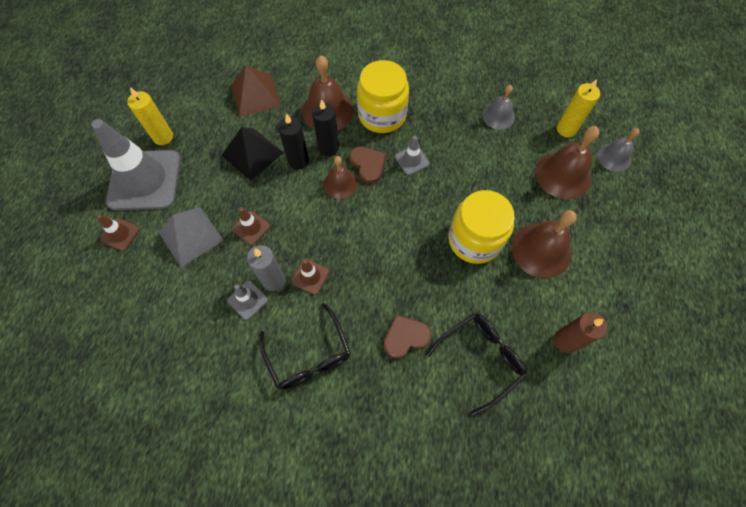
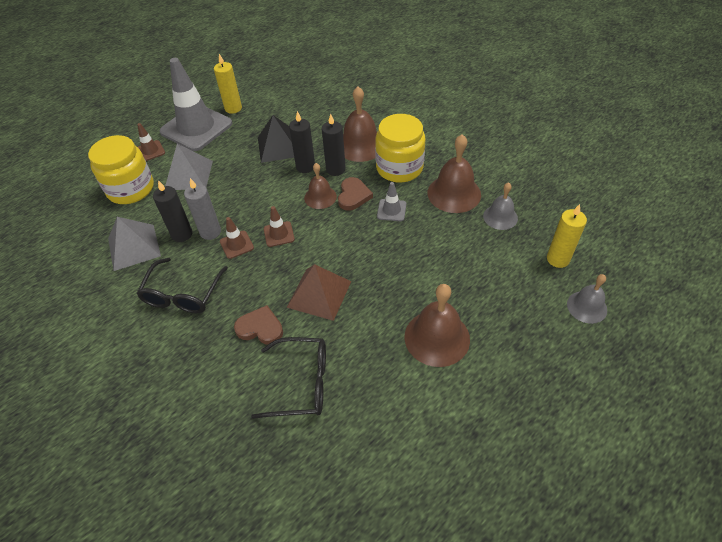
camera: 40 degrees right, 15 degrees down
(212, 343) = (134, 247): none -> grey pyramid
(247, 300) = (182, 234): grey traffic cone -> black candle
(251, 227) = (230, 191): brown traffic cone -> brown traffic cone (279, 234)
(255, 95) = (319, 111): brown pyramid -> brown pyramid (319, 294)
(474, 240) = (385, 295): yellow jar -> yellow jar (131, 189)
(563, 175) = (518, 292): brown bell -> brown bell (454, 193)
(565, 341) = (387, 421): brown candle -> none

